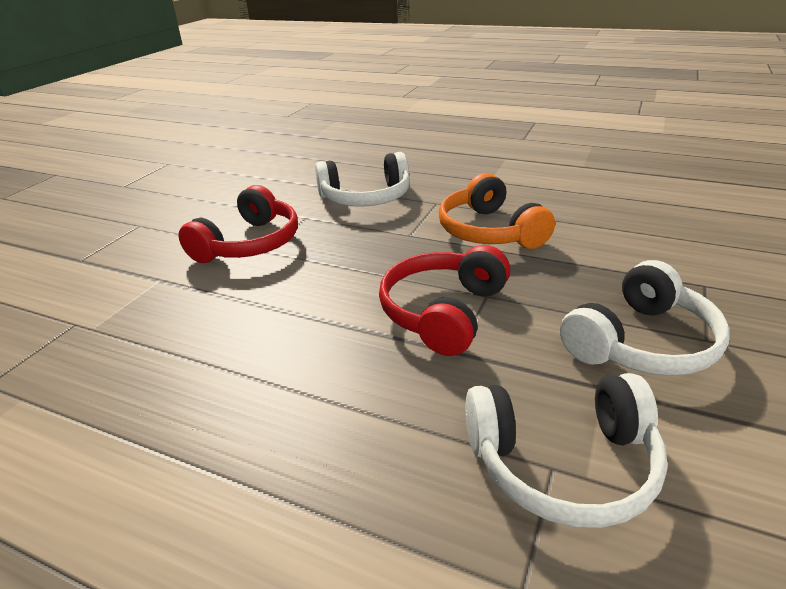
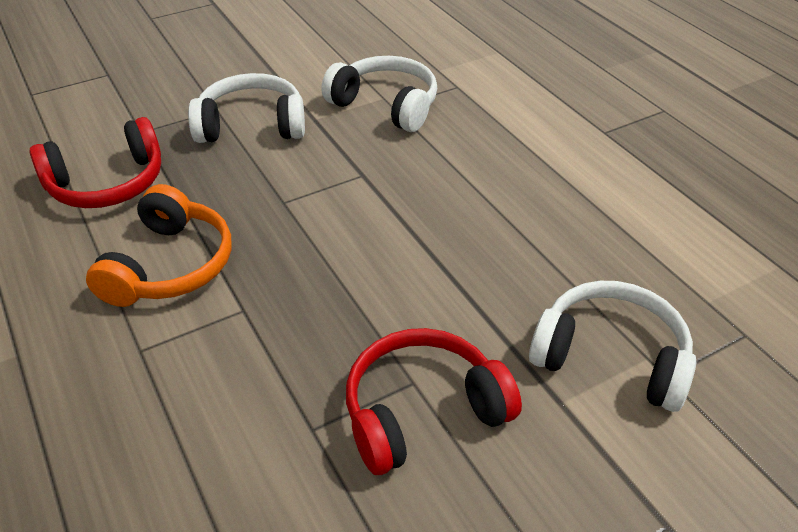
camera: 145 degrees left, 10 degrees up
(366, 198) = (195, 425): white headphones -> white headphones (611, 357)
(443, 312) = (332, 206): red headphones -> red headphones (107, 183)

